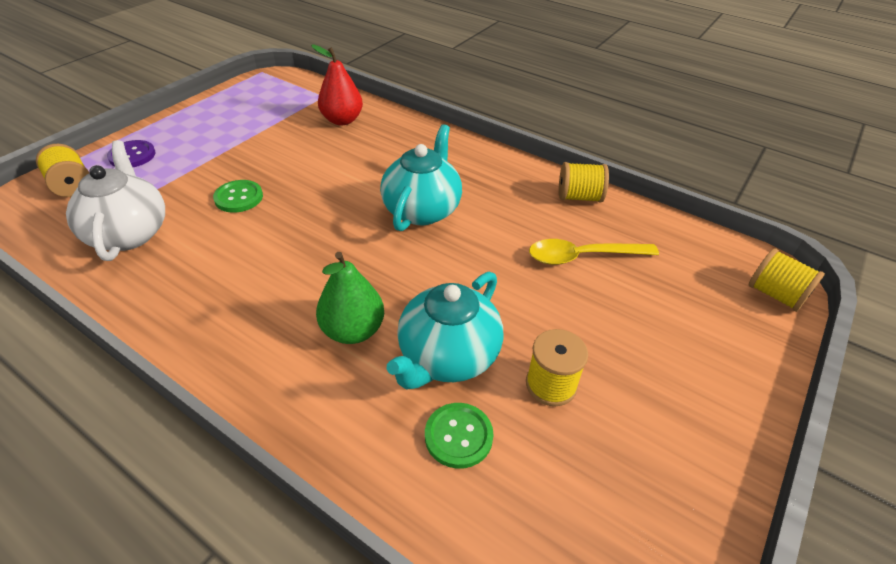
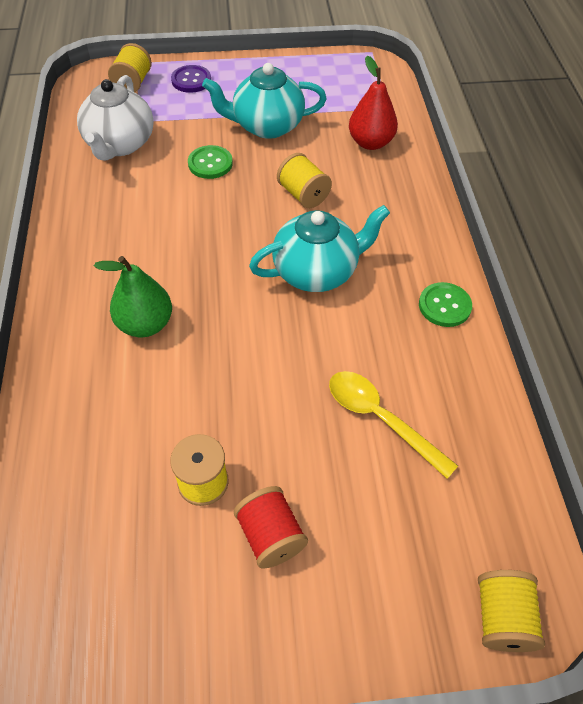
camera: 50 degrees right, 10 degrees up
(129, 233) = (120, 144): white teapot -> white teapot turned 150 degrees clockwise
(447, 357) = (171, 397): turquoise teapot -> turquoise teapot (266, 126)
(458, 436) = (104, 451): green button -> green button (444, 306)
(579, 197) = (466, 368): yellow spool -> yellow spool (303, 195)
(633, 372) = (270, 536): none -> red spool

